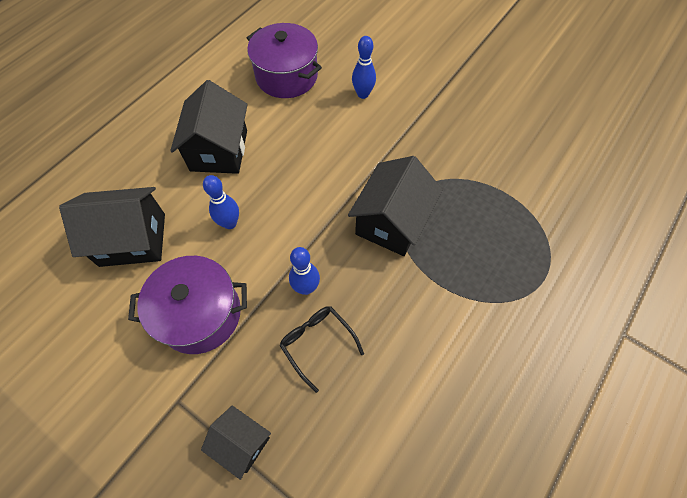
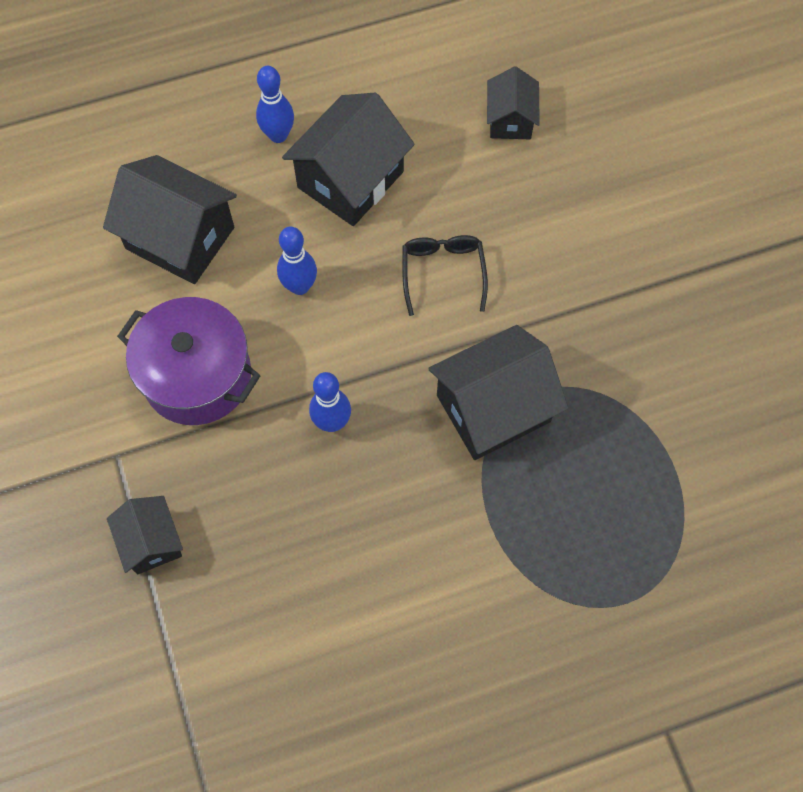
camera: 35 degrees right, 5 degrees up
(286, 76) = (510, 120): purple pot -> black house
(317, 343) = (299, 493): black glasses -> black glasses (443, 272)
(363, 94) = (594, 207): blue bowling pin -> blue bowling pin (278, 135)

